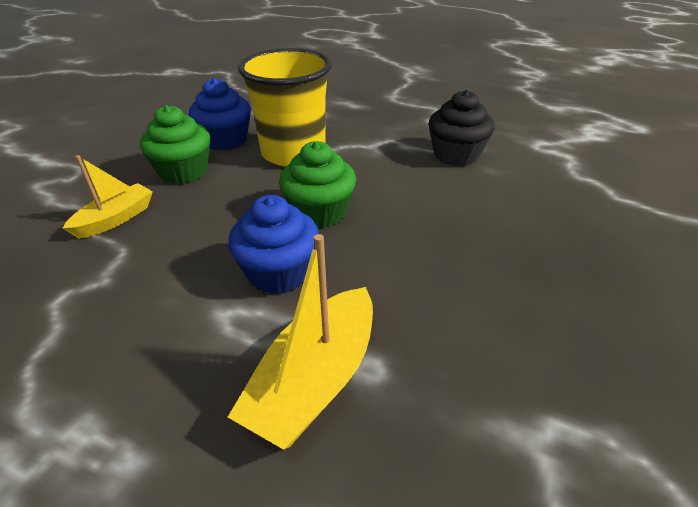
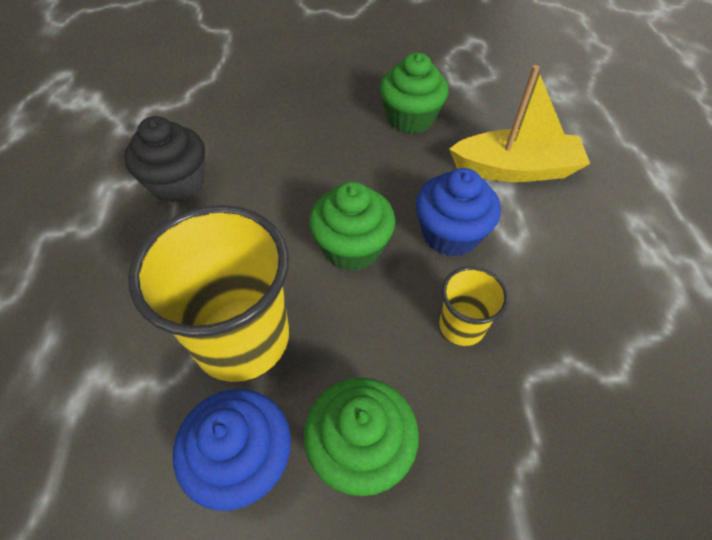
camera: 120 degrees left, 15 degrees up
(115, 219) = (500, 441): yellow boat -> none
(196, 238) = (461, 326): none -> yellow cup
(476, 323) = (410, 118): none -> green cupcake

